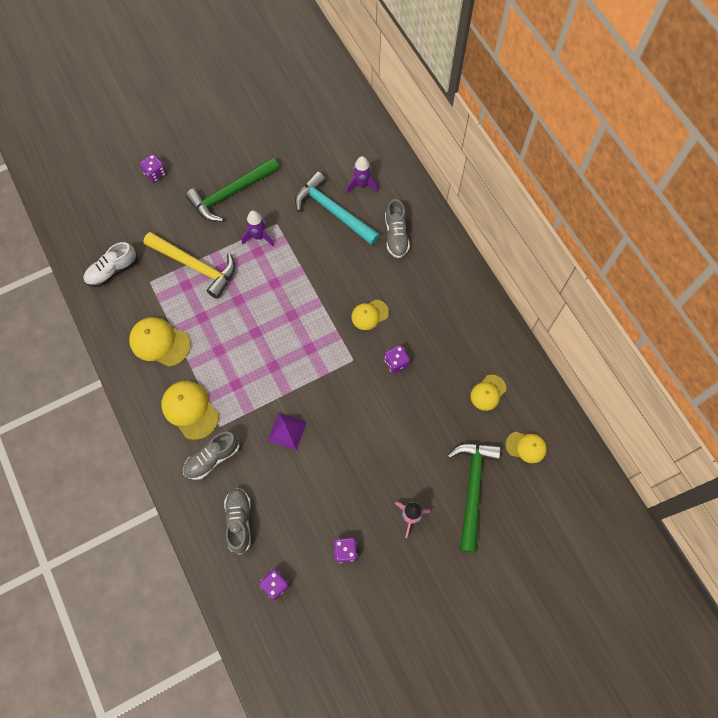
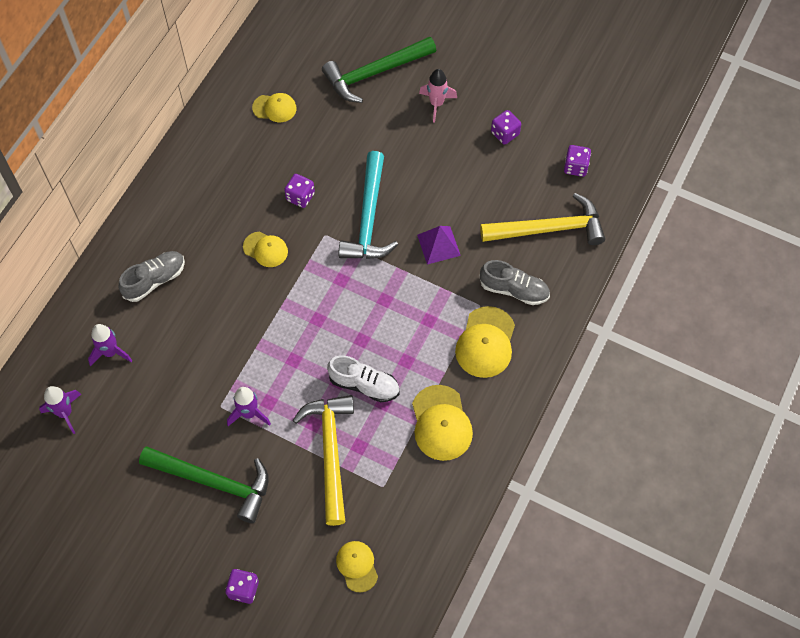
camera: 125 degrees left, 5 degrees down
(112, 271) = (399, 537): white shoe -> white shoe (364, 385)
(239, 521) = (549, 229): grey shoe -> yellow hammer
(333, 211) = (165, 359): turquoise hammer -> turquoise hammer (368, 218)
(339, 141) = (65, 413): none -> purple rocket
(526, 447) = (305, 54): yellow cap -> yellow cap (357, 566)

